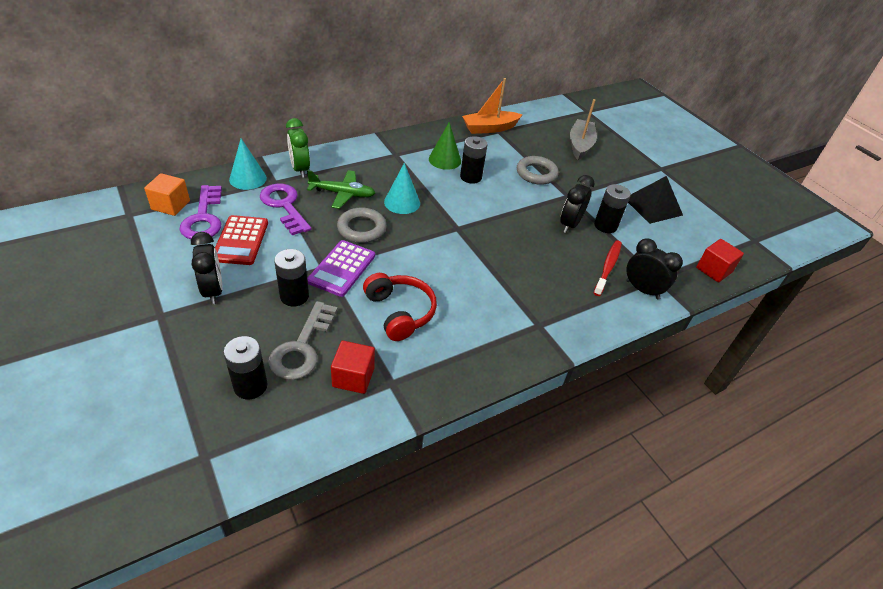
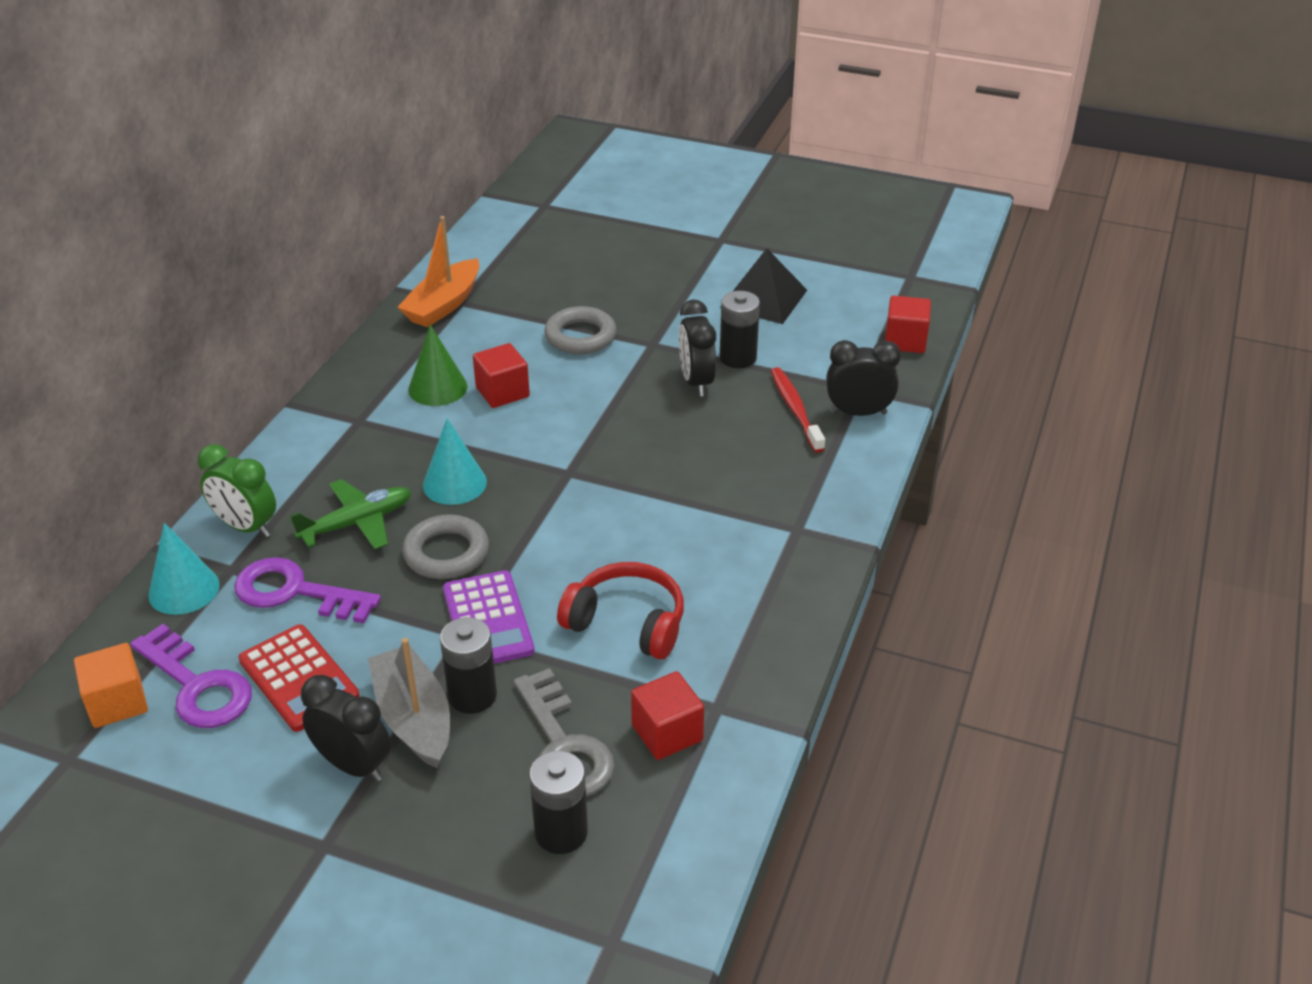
camera: 35 degrees left, 5 degrees down
(470, 177) = (502, 392): black battery -> red cube
(580, 145) = (590, 262): grey boat -> grey boat (414, 718)

